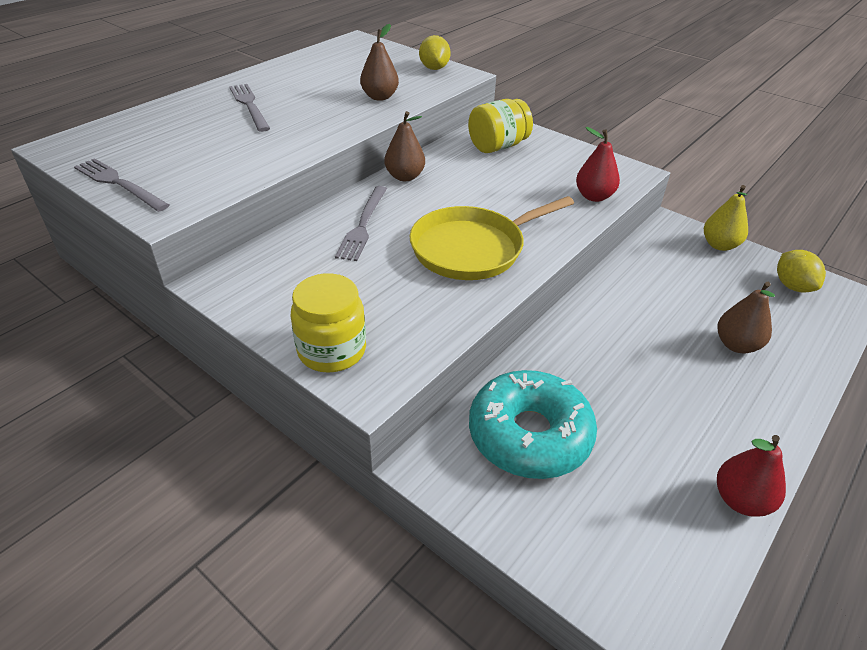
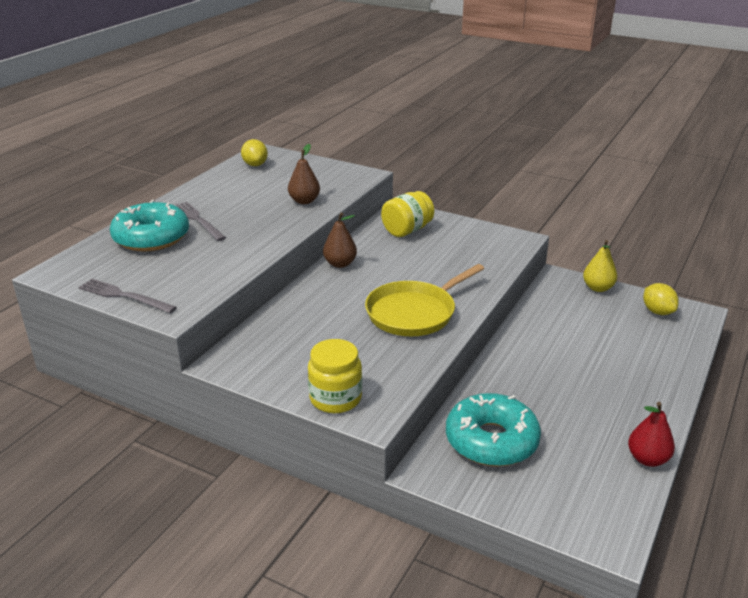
camera: 10 degrees left, 10 degrees down
(188, 119) = (151, 237): none -> turquoise donut
(363, 225) = (321, 306): grey fork -> none
(434, 68) = (339, 171): yellow lemon -> yellow lemon (255, 165)
(594, 196) = (495, 262): red pear -> none
(736, 345) = (625, 359): brown pear -> none

